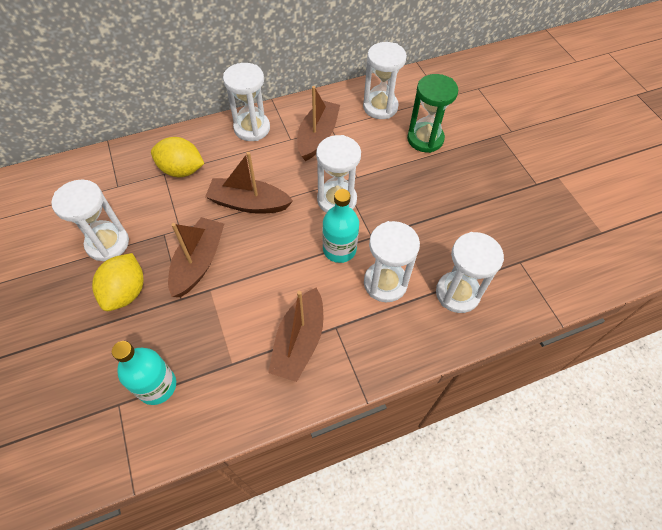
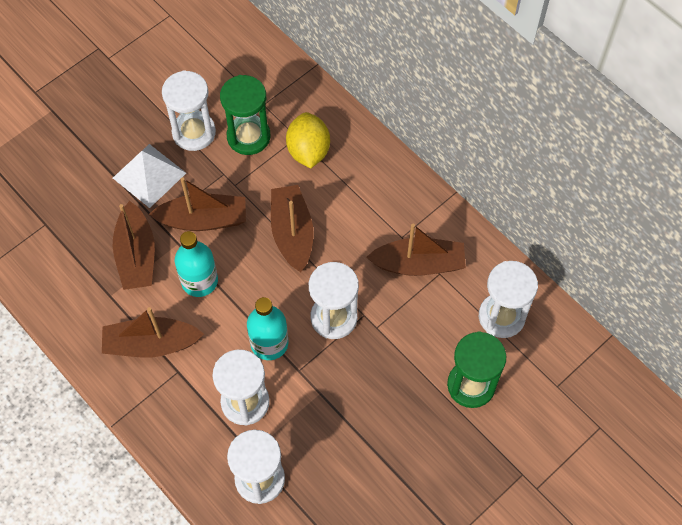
camera: 70 degrees right, 5 degrees up
(126, 292) = (149, 175): yellow lemon -> white pyramid
(140, 205) = (248, 136): none -> green hourglass
(157, 386) = (70, 245): turquoise bottle -> turquoise bottle (199, 281)
(203, 327) = (136, 255): none -> brown boat
(252, 128) = (399, 191): white hourglass -> none

